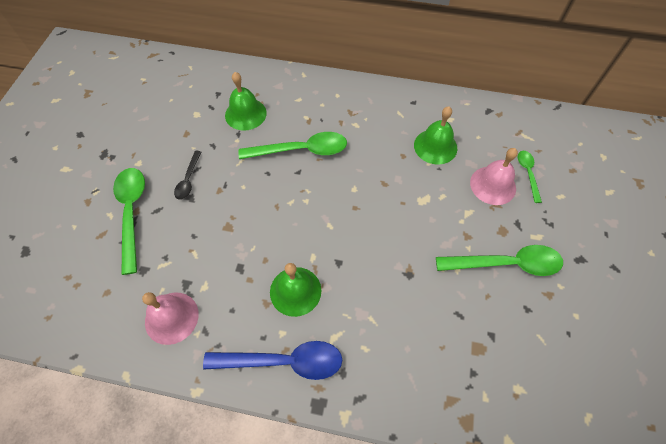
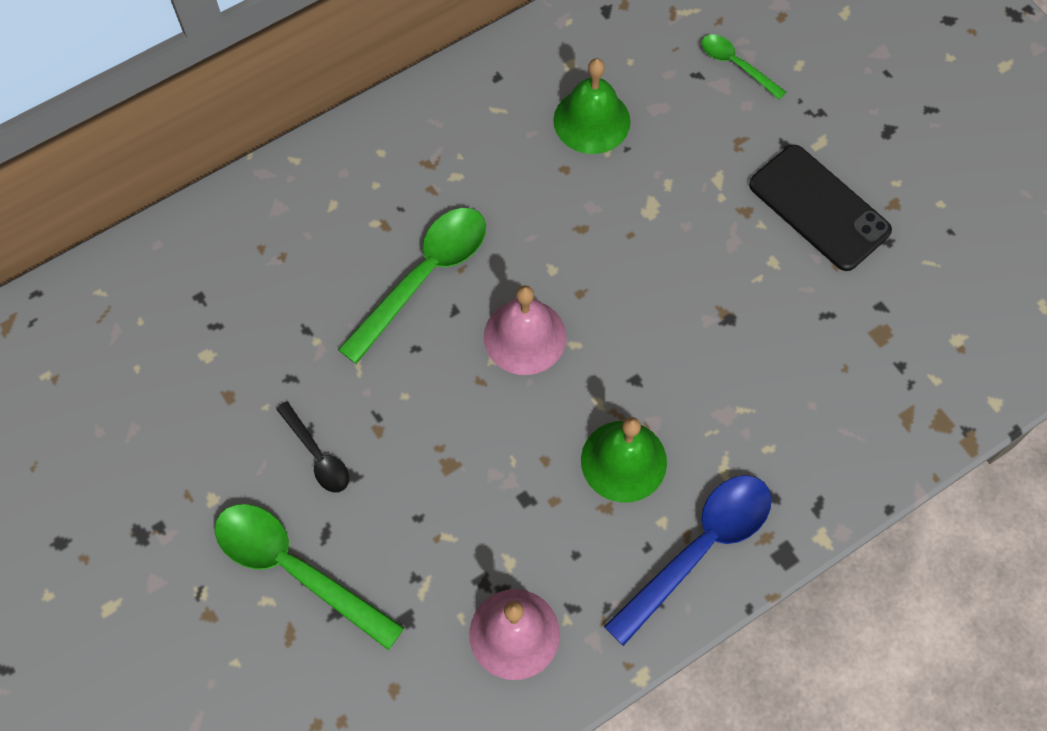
camera: 45 degrees left, 5 degrees up
(245, 114) = (281, 292): green bell -> none
(493, 185) = (711, 116): pink bell -> pink bell (525, 336)
(506, 264) = (819, 208): green spoon -> black phone

